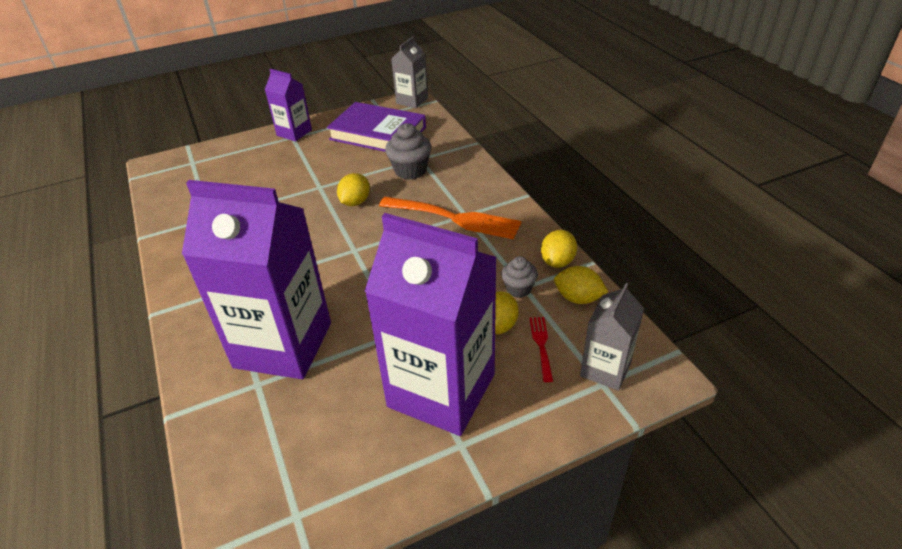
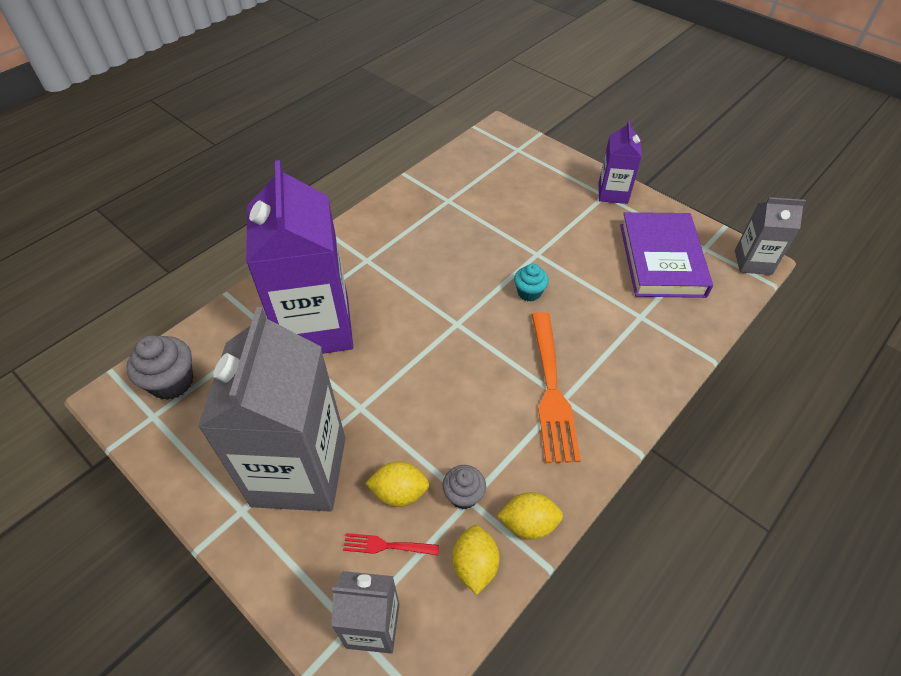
camera: 65 degrees right, 10 degrees up
(355, 202) = (529, 293): yellow lemon -> turquoise cupcake
(410, 171) = (611, 317): grey cupcake -> grey cupcake (172, 382)
(441, 390) = (299, 471): purple carton -> grey carton
(541, 345) = (386, 545): red fork -> red fork turned 150 degrees counterclockwise

